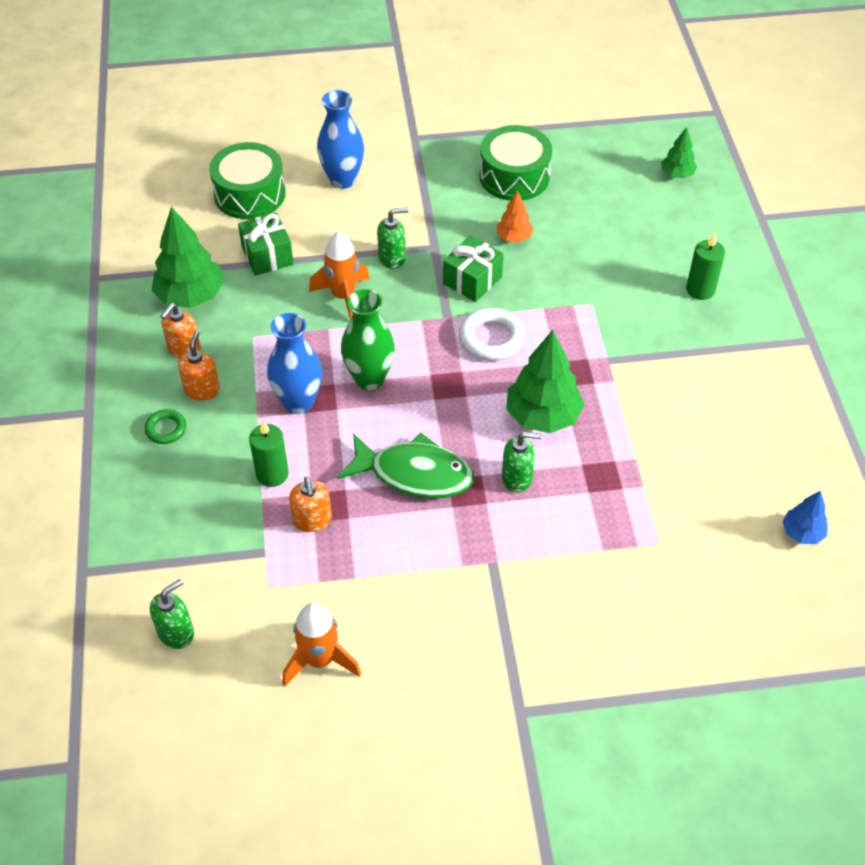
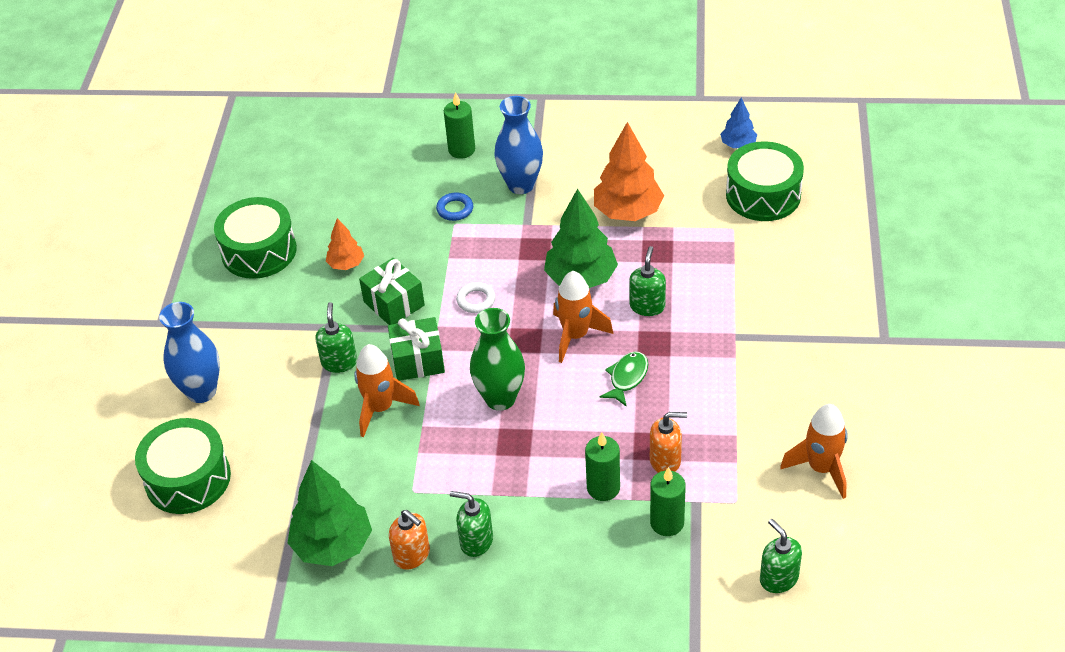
camera: 75 degrees left, 5 degrees down
(166, 429) = (522, 577): green ring -> none
(202, 390) = (476, 541): orange soap dispenser -> green soap dispenser
(236, 530) = (667, 523): none -> green candle
(267, 256) = (295, 469): green gift -> green gift (418, 360)
(298, 402) = (515, 459): blue vase -> blue vase (521, 185)
(414, 474) = (627, 378): green fish -> green fish, size x0.54
(462, 424) = (576, 336): none -> orange rocket
(491, 339) = (476, 300): white ring -> white ring, size x0.60
(611, 300) = (455, 209): none -> blue ring
(653, 442) = (628, 212): none -> orange tree
(677, 174) = (307, 136): green tree -> none
(723, 567) = (763, 195): none -> green drum

